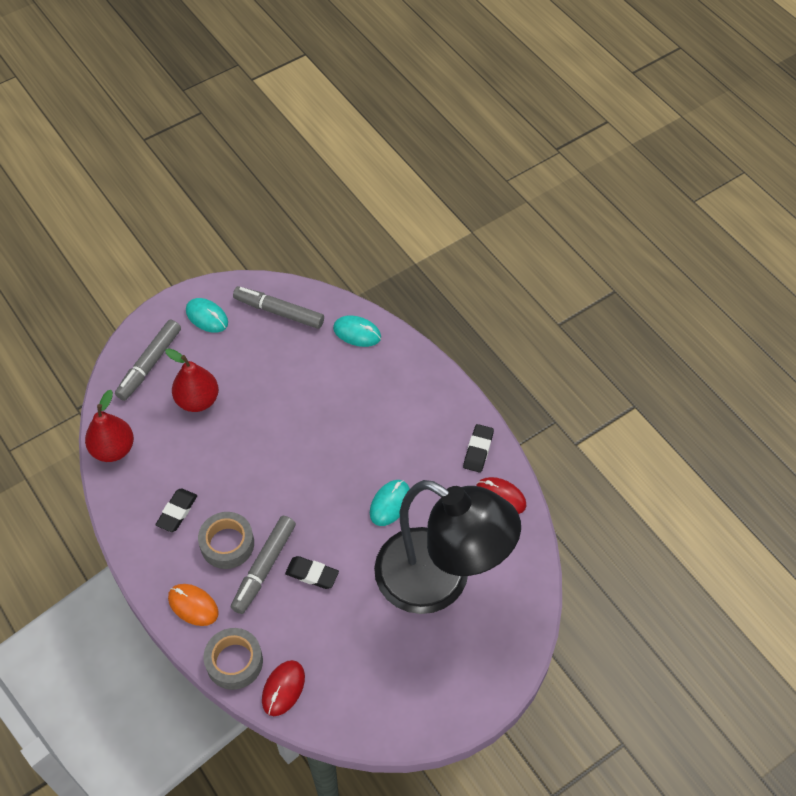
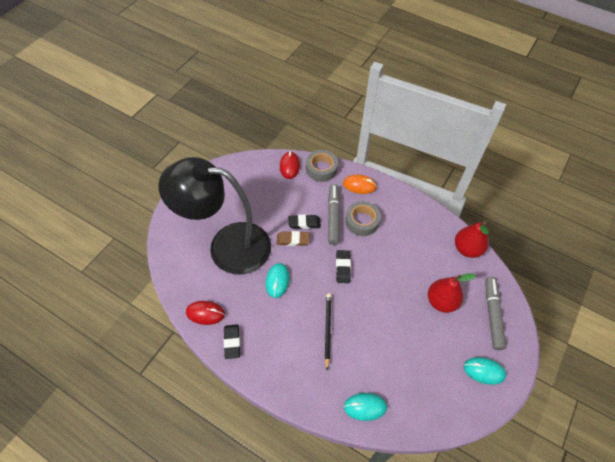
camera: 155 degrees right, 0 degrees up
(177, 512) = (402, 228): black eraser -> black eraser (342, 268)
(279, 312) = (435, 400): grey marker -> none
(341, 554) = (293, 240): none -> brown eraser
(356, 421) = (327, 329): none -> black pencil

